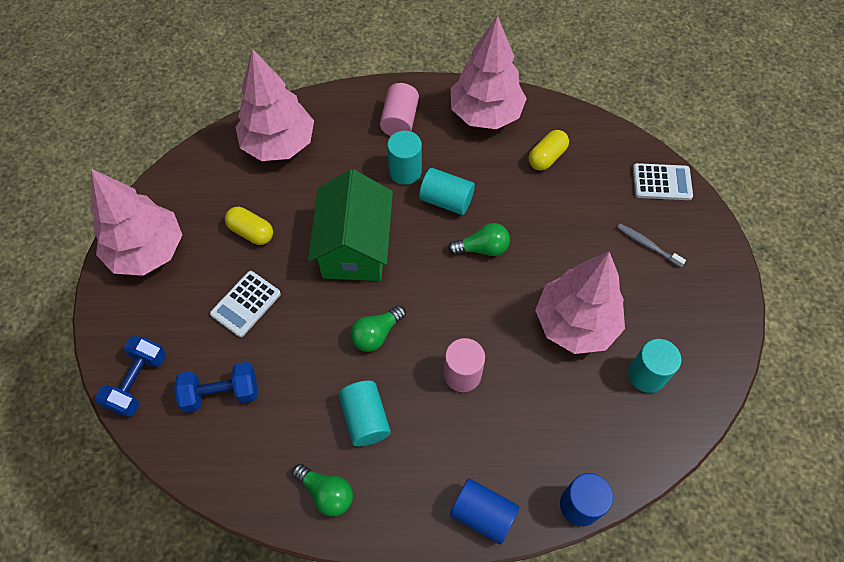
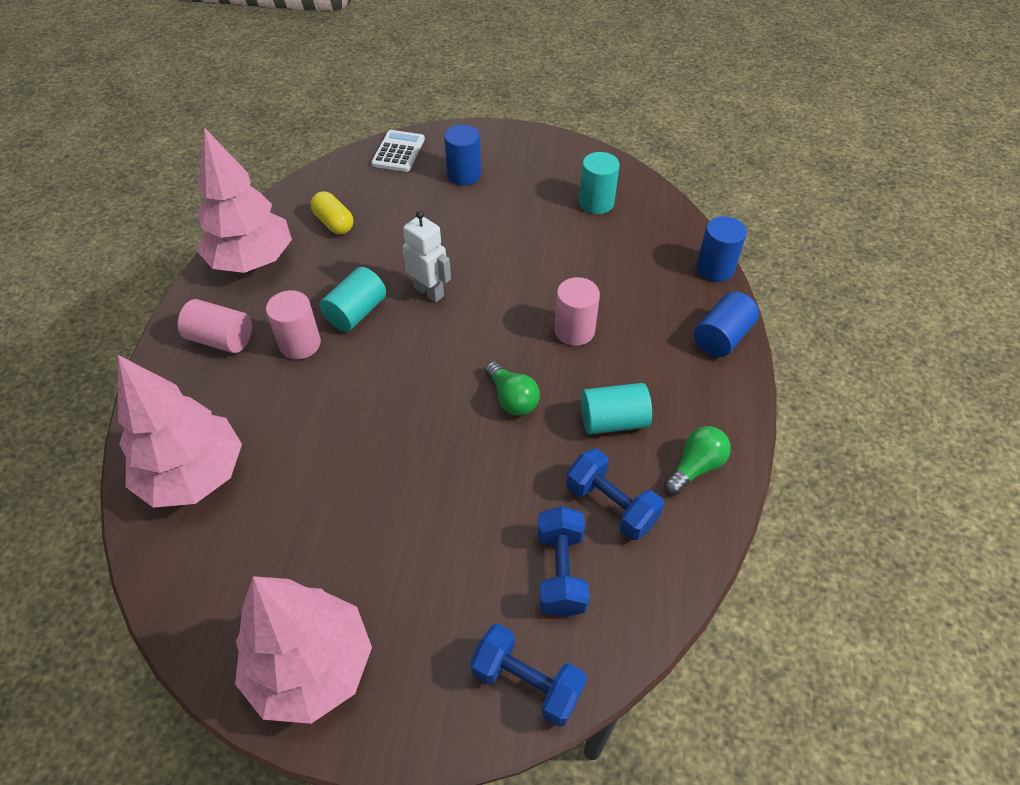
camera: 80 degrees left, 10 degrees down
(246, 304) = (437, 534): white calculator -> none
(251, 232) = (327, 520): yellow capsule -> none
(281, 425) = (611, 505): none -> blue dumbbell
(355, 247) = (390, 406): green house -> none
(405, 171) = (300, 344): turquoise cylinder -> pink cylinder
(482, 248) = (429, 292): green light bulb -> white robot
(575, 323) = (535, 238): pink tree -> none
(647, 245) = (464, 175): grey toothbrush -> blue cylinder

